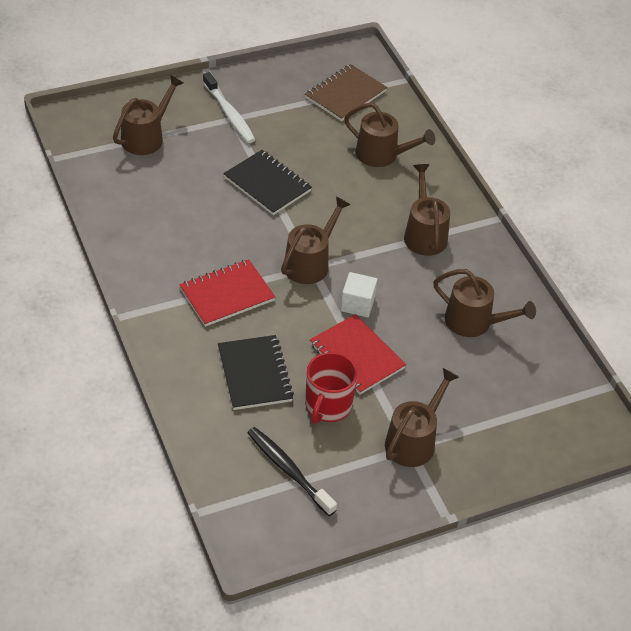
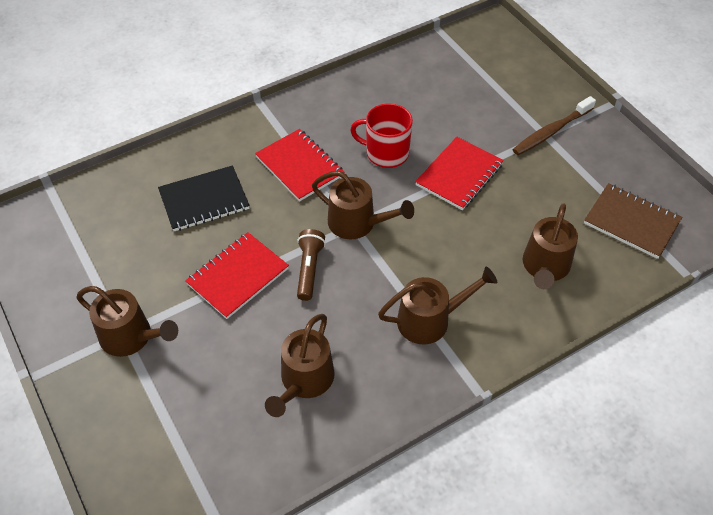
camera: 85 degrees right, 5 degrees up
(146, 137) = (489, 79): brown watering can -> none
(229, 114) = (551, 132): white toothbrush -> brown toothbrush
(267, 184) = (459, 175): black notebook -> red notebook
(288, 470) = (92, 240): black toothbrush -> none
(328, 405) = (171, 260): red mug -> red mug (386, 153)
(357, 304) = (309, 269): white cube -> brown flashlight

